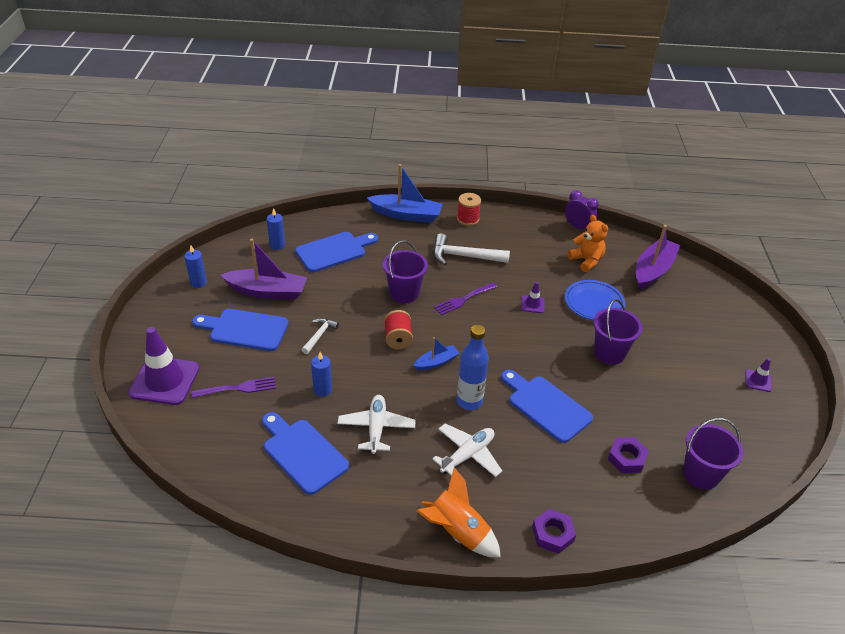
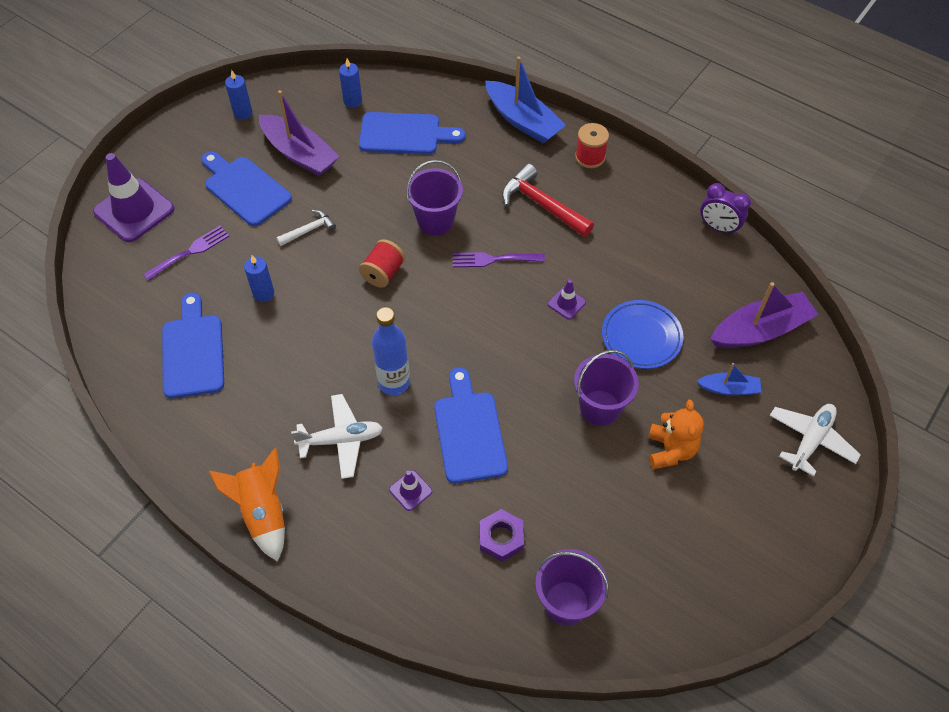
camera: 35 degrees right, 15 degrees up
(238, 388) = (190, 252): purple fork -> purple fork turned 60 degrees counterclockwise
(376, 428) = (279, 362): white plane -> white plane (811, 440)
(436, 362) = (399, 320): blue boat -> blue boat (729, 388)
(464, 256) = (542, 205): white hammer -> red hammer
(552, 534) = (349, 570): purple nut -> none
(578, 227) = (718, 227): purple clock -> purple clock turned 135 degrees clockwise
(586, 261) = (685, 278): orange teddy bear -> orange teddy bear (670, 450)
(758, 381) = (751, 537): purple traffic cone -> purple traffic cone (410, 490)

